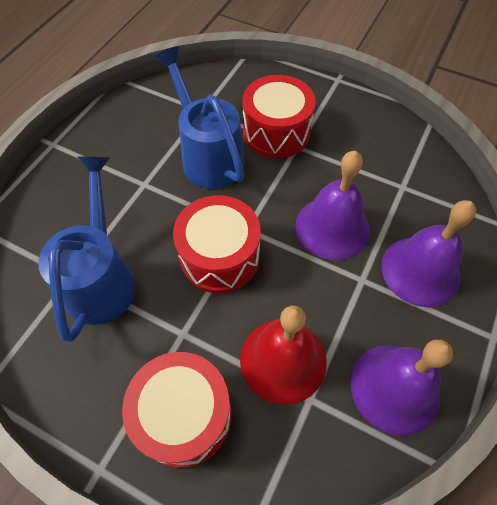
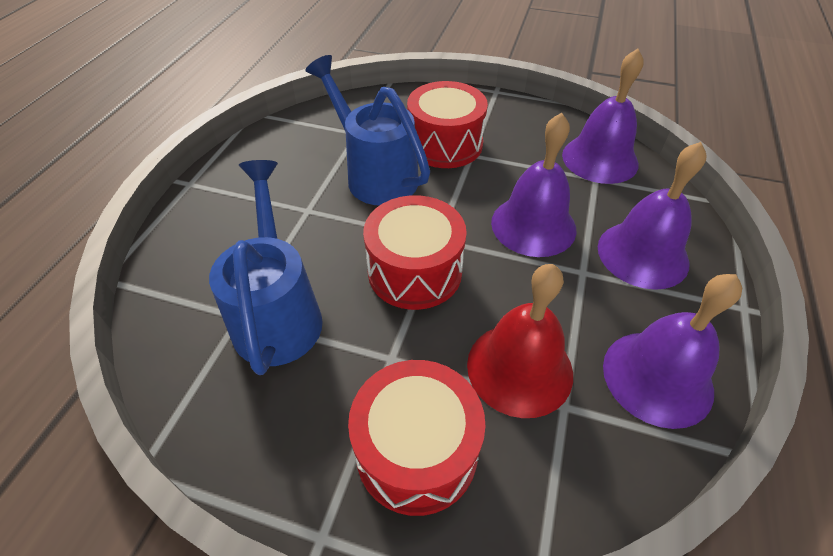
camera: 10 degrees left, 10 degrees down
(413, 167) = (600, 159): none -> purple bell

